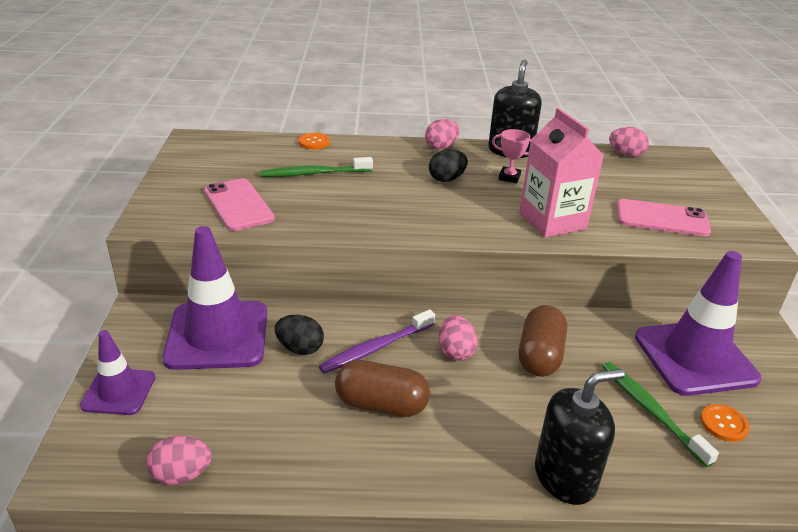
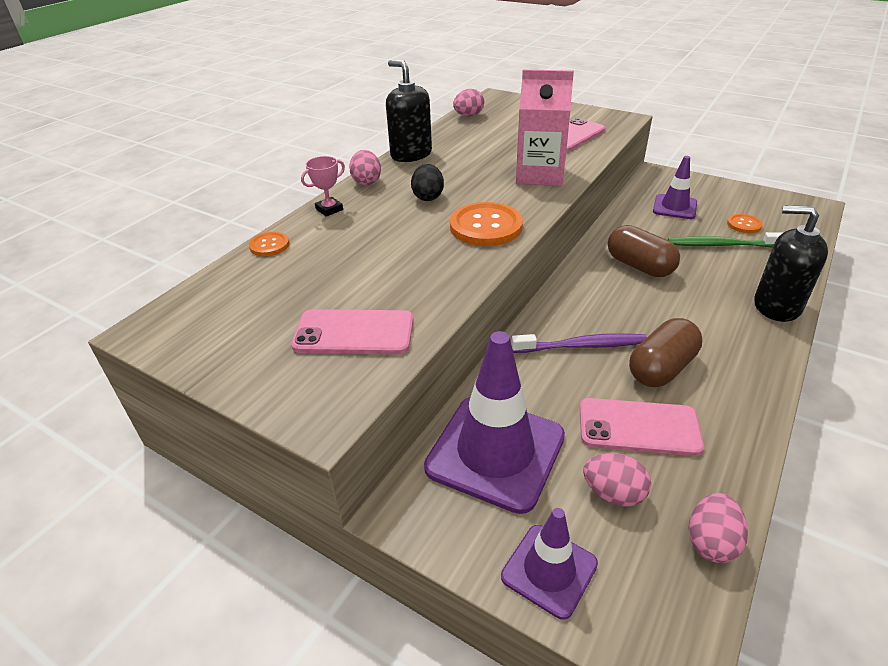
camera: 55 degrees left, 5 degrees up
(291, 406) = (638, 427): none -> pink phone
(300, 348) = (554, 395): black egg -> none
(314, 173) = (338, 264): green toothbrush -> none
(376, 348) = (582, 346): purple toothbrush -> purple toothbrush turned 90 degrees counterclockwise
(427, 217) = (486, 226): none -> orange button
(455, 352) = (612, 304): pink egg -> pink egg (613, 493)
(509, 177) = (455, 169): pink trophy -> pink trophy (329, 209)
(565, 477) = (776, 306): black soap dispenser -> black soap dispenser turned 75 degrees counterclockwise
(695, 358) = (674, 207): purple traffic cone -> purple traffic cone, size x0.56

